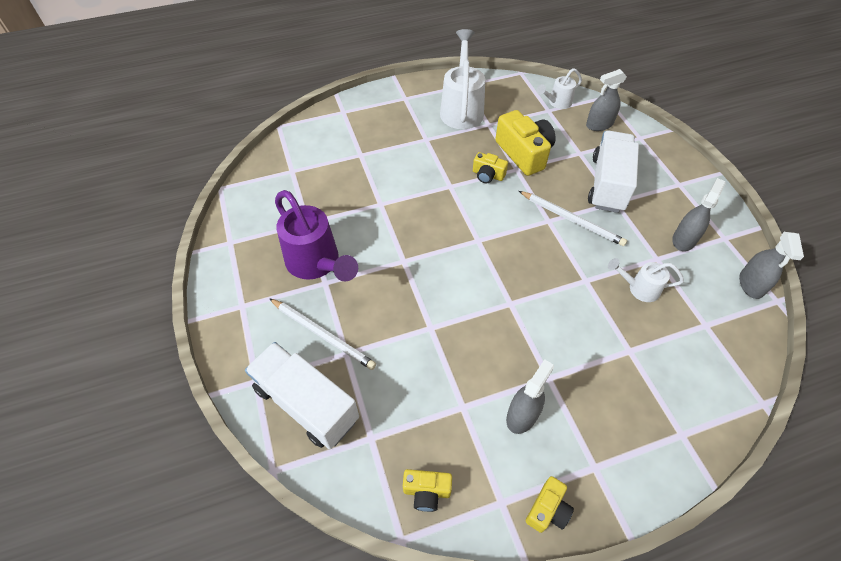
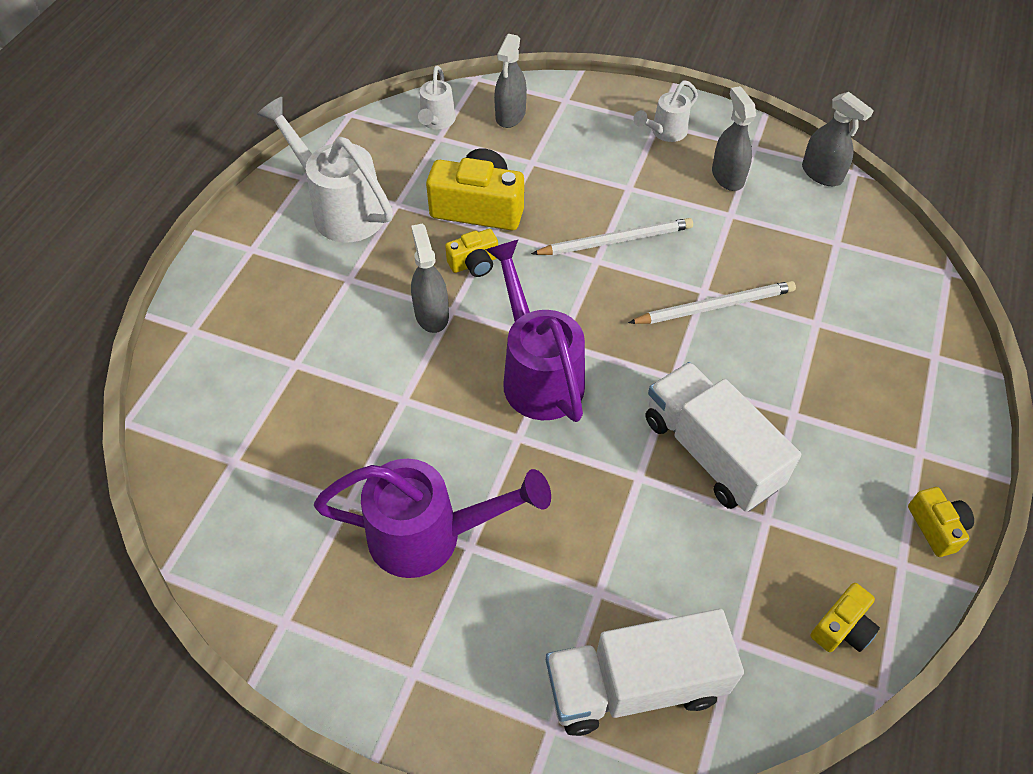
camera: 50 degrees left, 0 degrees up
(323, 335) = (549, 601): white pencil -> white pencil (715, 306)
(449, 243) = (538, 373): none -> purple watering can
(522, 415) = (818, 471): grey spray bottle -> grey spray bottle (431, 314)
(608, 184) = (599, 174): white truck -> white truck (710, 453)
(639, 288) = (752, 257): white watering can -> white watering can (665, 132)

